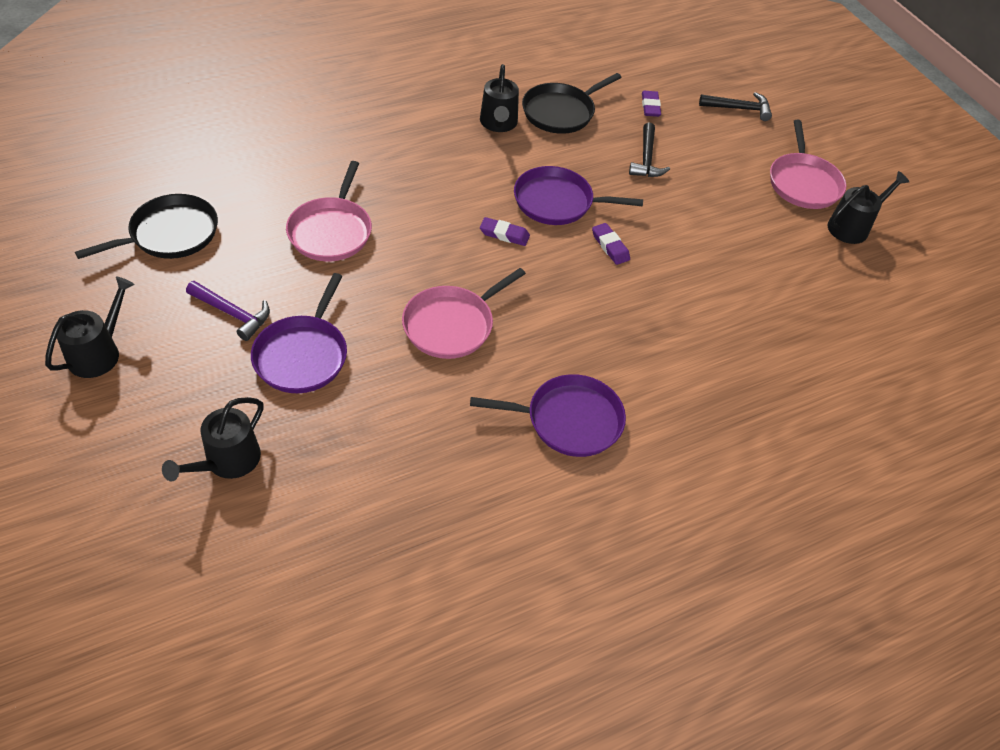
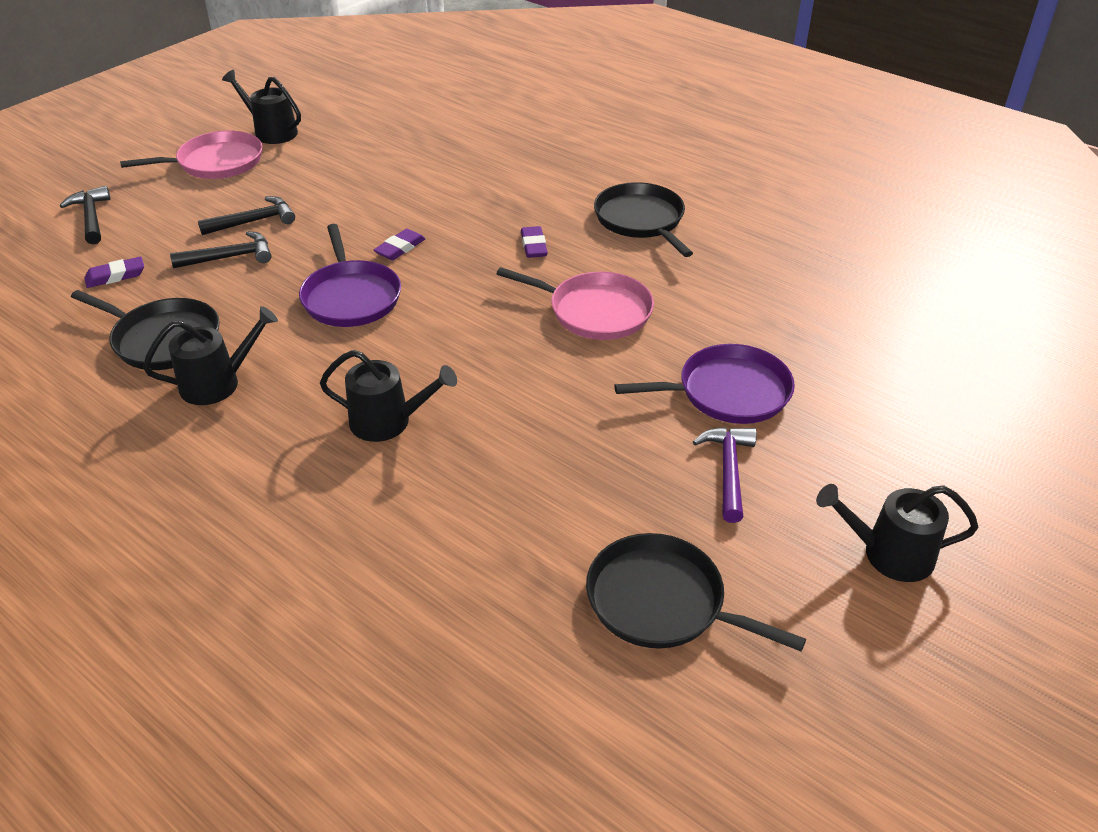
camera: 110 degrees left, 10 degrees down
(227, 461) = (888, 386): black watering can -> black watering can (388, 422)
(331, 231) = (532, 449): pink pan -> none
(504, 234) = (433, 317): purple eraser -> purple eraser (533, 246)
(569, 420) = (641, 220): purple pan -> black pan
(693, 181) = (254, 221): none -> black hammer

